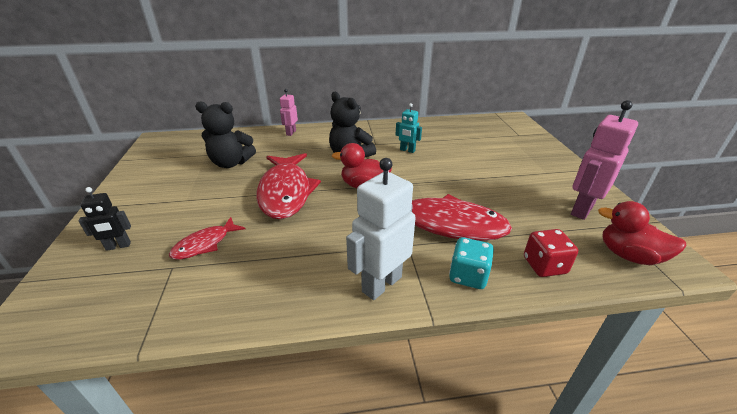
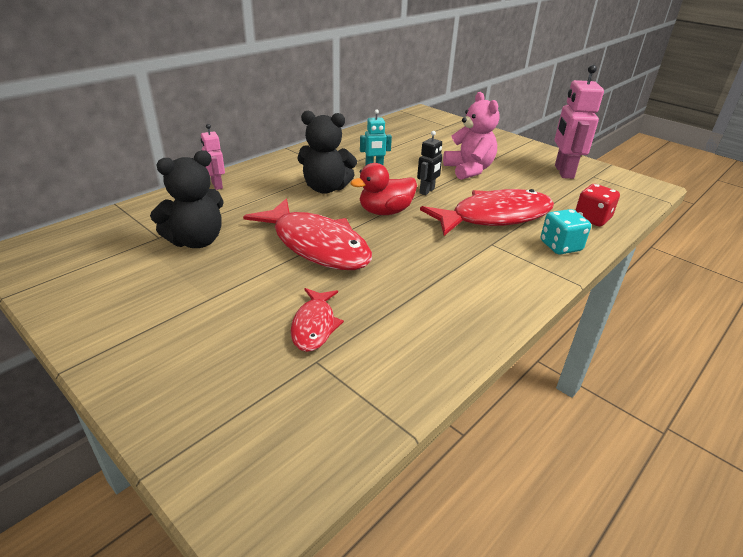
camera: 40 degrees left, 0 degrees up
(118, 246) = (211, 377): black robot -> black robot (427, 191)
(381, 284) = (516, 279): white robot -> none
(482, 177) = (469, 170): none -> pink teddy bear
(629, 255) = (624, 192): red duck -> none

